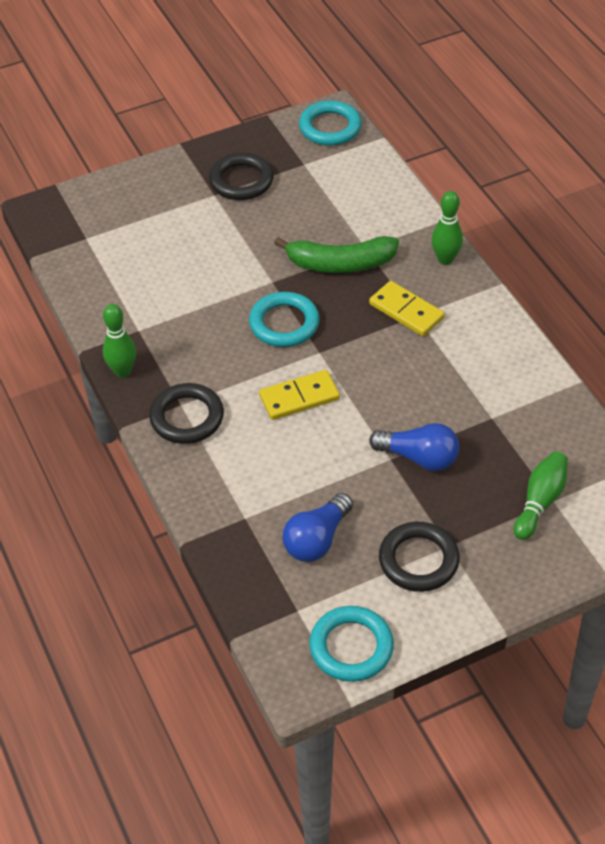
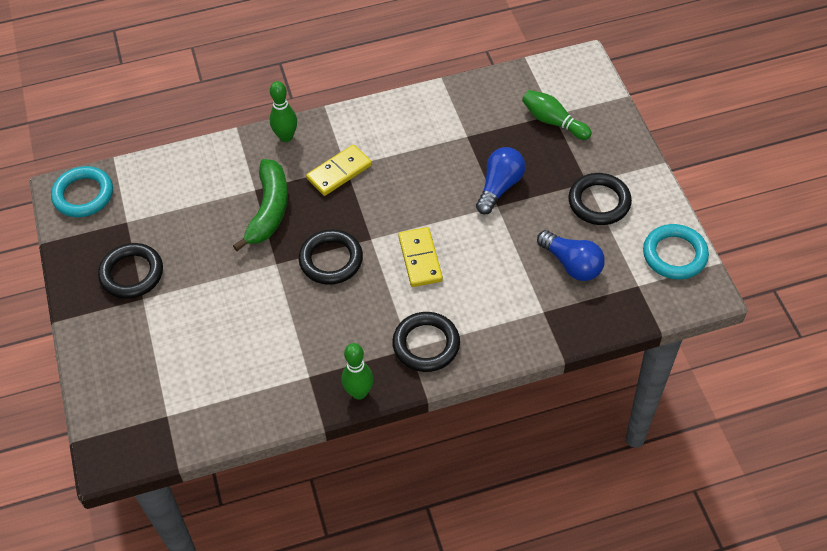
camera: 80 degrees left, 5 degrees up
(284, 323) = (331, 260): turquoise ring -> black ring

